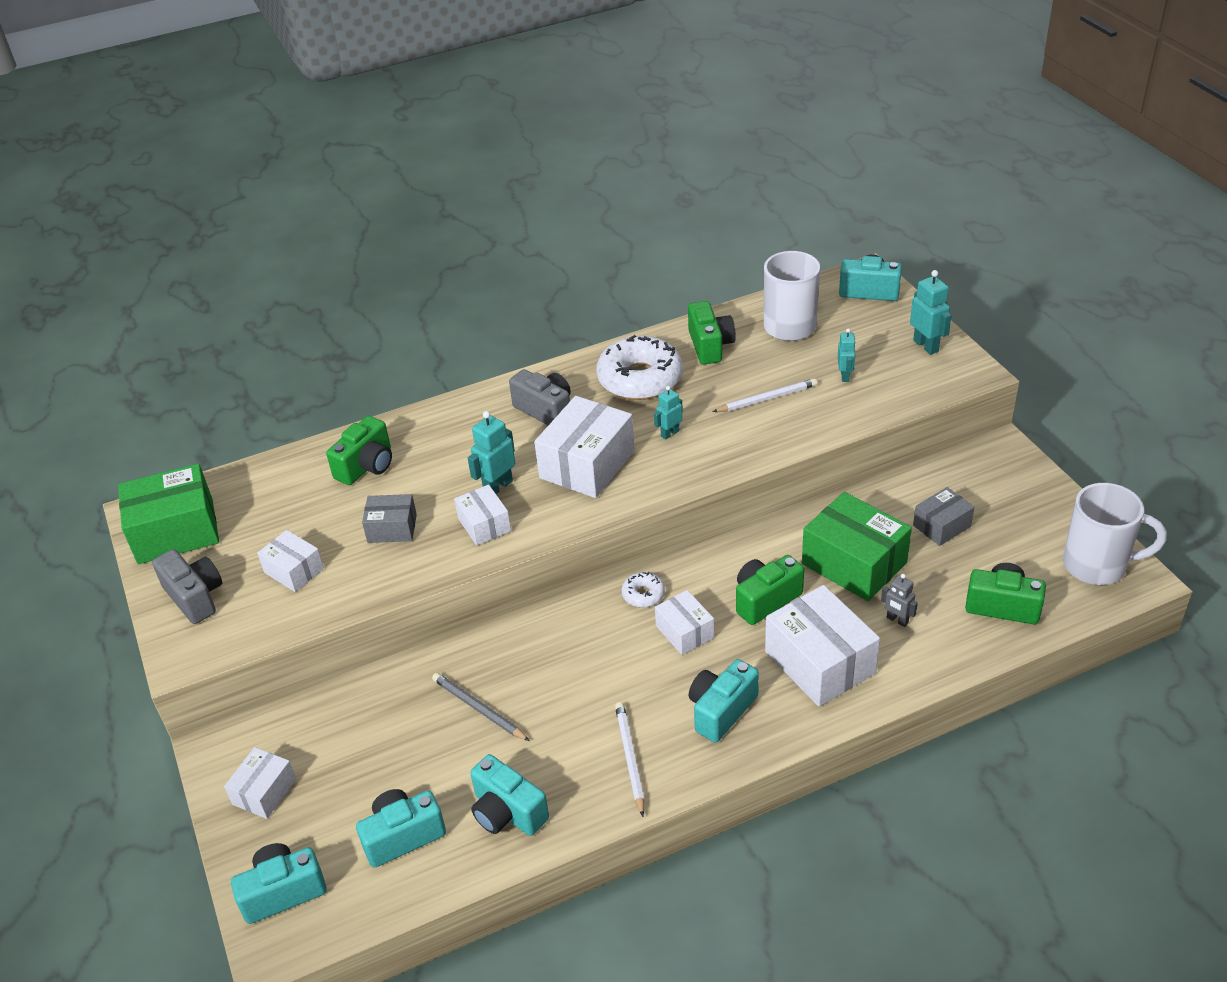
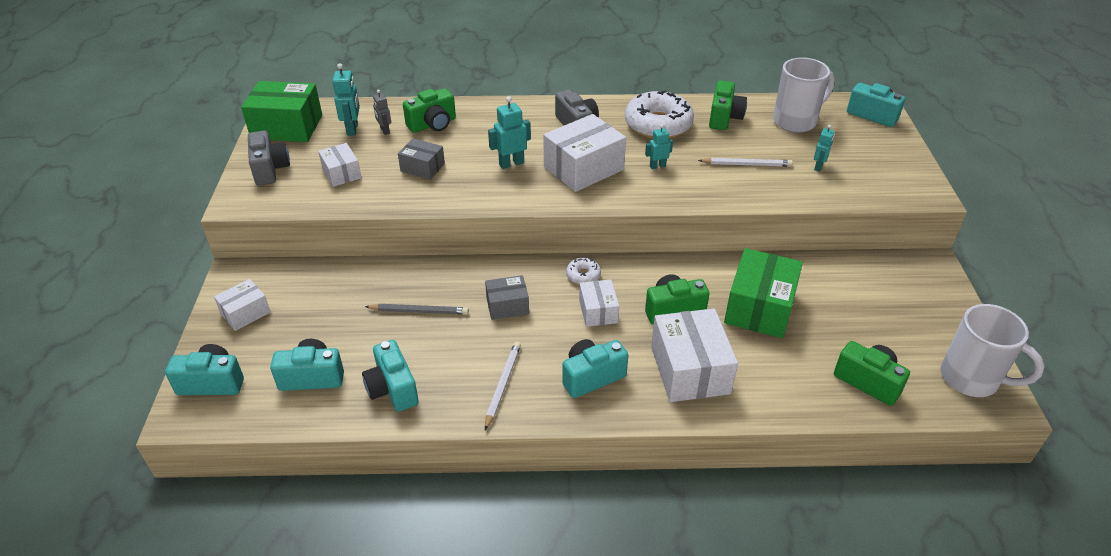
camera: 20 degrees right, 0 degrees up
(479, 709) = (419, 311): grey pencil -> grey pencil turned 120 degrees clockwise
(484, 525) = (485, 185): white box -> none
(854, 563) = (759, 307): green box -> green box turned 45 degrees clockwise
(897, 620) = (771, 361): grey robot -> grey robot (384, 131)
(926, 346) = (899, 164): turquoise robot -> turquoise robot (352, 129)
(941, 526) = (848, 304): grey box -> grey box (507, 306)

